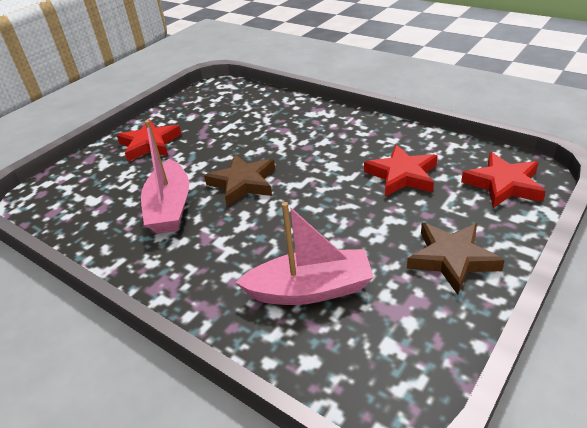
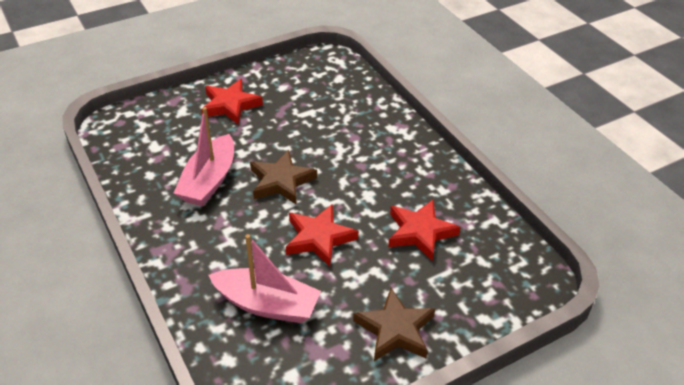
camera: 20 degrees right, 5 degrees up
(503, 184) = (501, 281): red star -> red star (319, 238)

